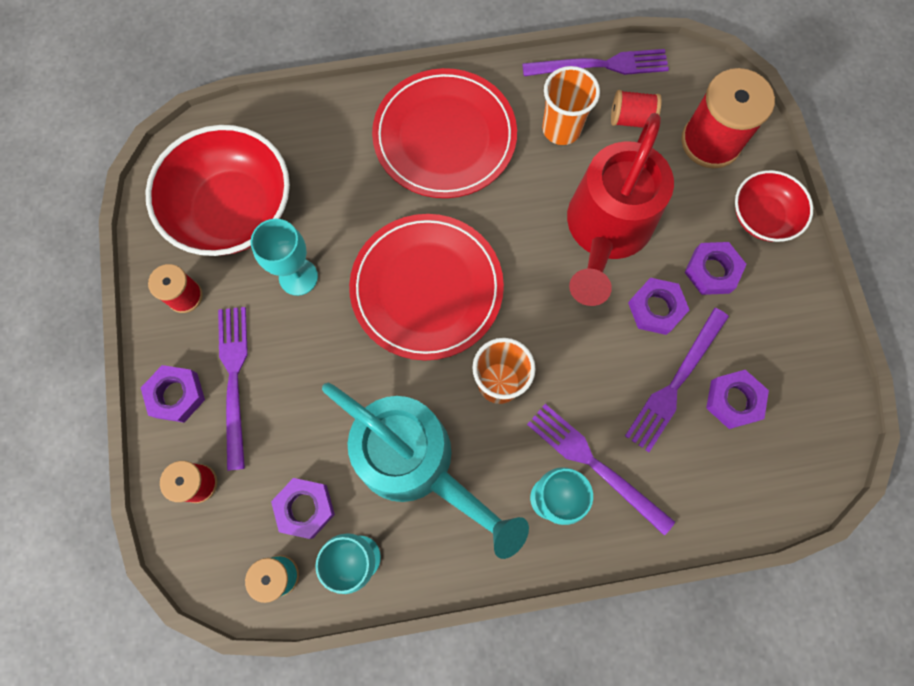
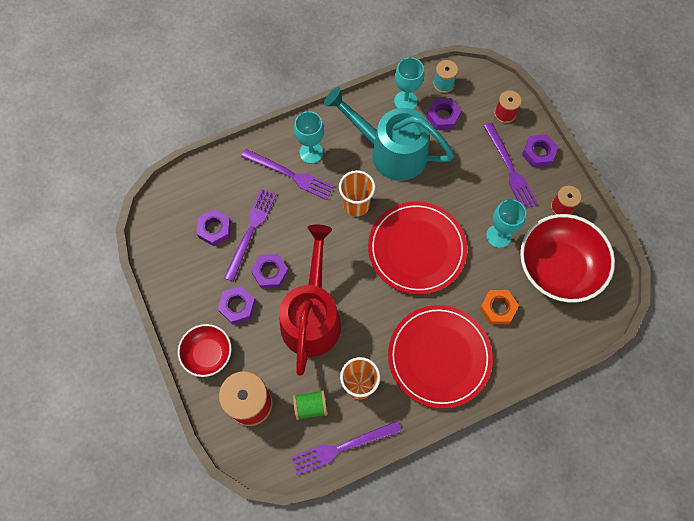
camera: 165 degrees right, 5 degrees down
(342, 177) = (497, 308): none -> orange nut
(631, 119) = (310, 406): red spool -> green spool

